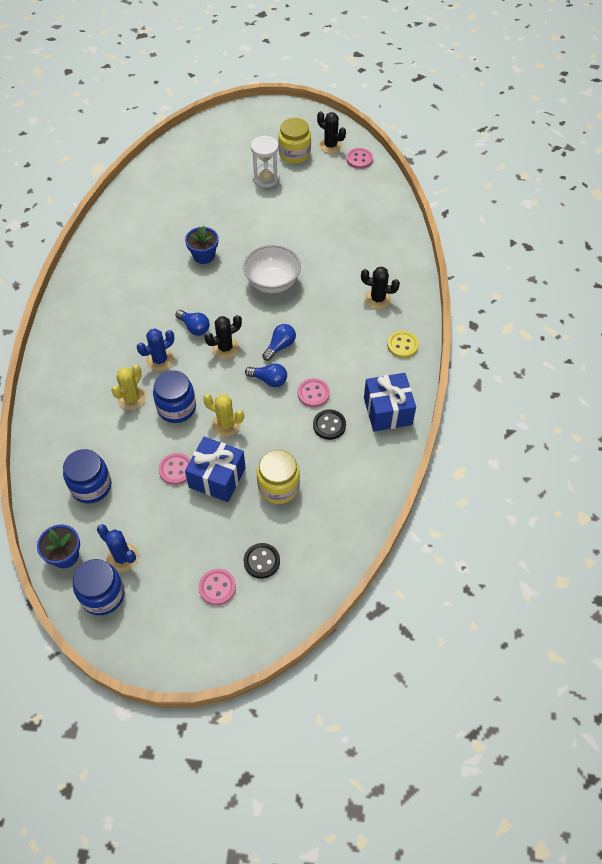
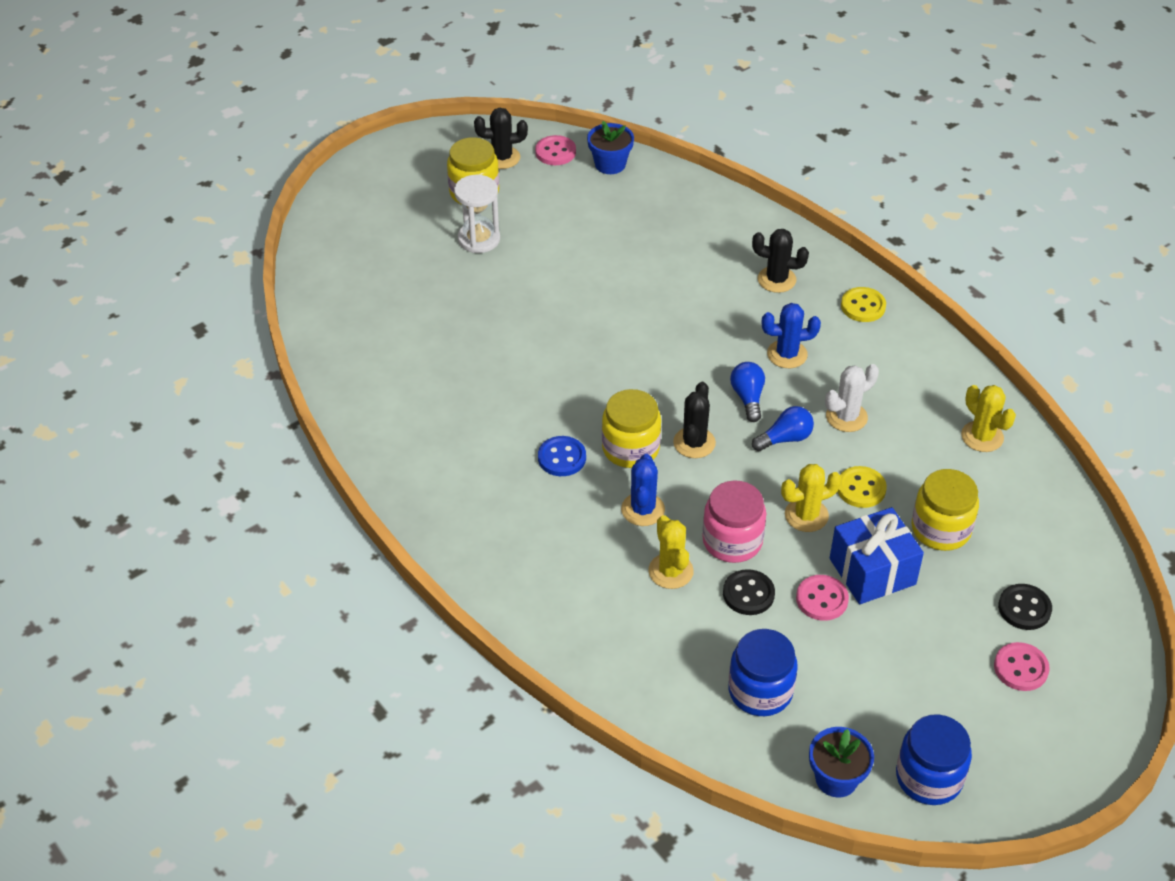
camera: 45 degrees left, 10 degrees down
(122, 557) = (894, 726): blue cactus -> blue cactus (787, 354)
(160, 308) = (562, 458): none -> blue button
(176, 408) = (732, 541): blue jar -> pink jar
(194, 327) = (630, 448): blue light bulb -> yellow jar
(204, 256) = (529, 368): blue flower pot -> blue flower pot (610, 164)
(269, 434) = (861, 488): none -> yellow button
(272, 283) = (647, 341): white bowl -> none
(313, 394) = (846, 417): pink button -> white cactus
(329, 425) = (904, 434): black button -> black button (748, 594)
(367, 460) = (982, 437): none -> yellow cactus
(377, 299) = (776, 279): black cactus -> black cactus turned 45 degrees clockwise
(387, 411) = (936, 378): blue gift -> none

